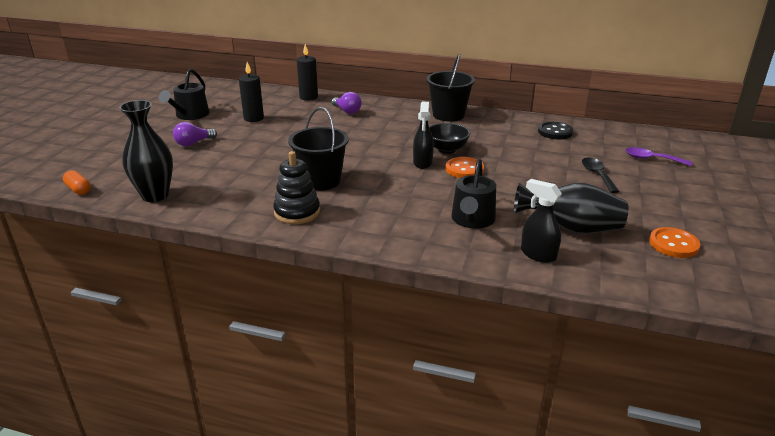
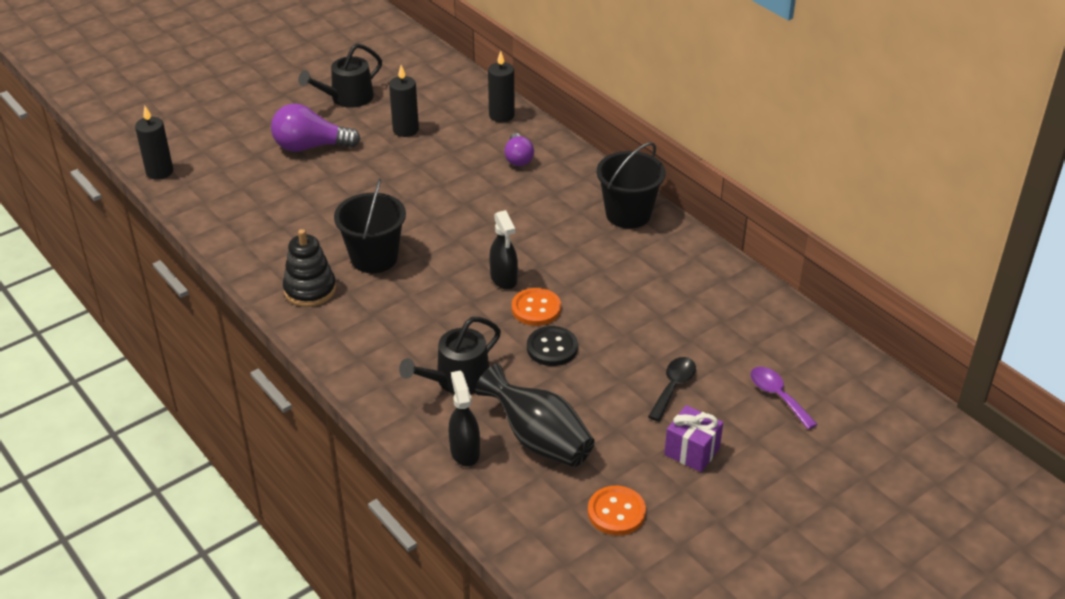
camera: 35 degrees right, 10 degrees up
(78, 189) = (159, 172): orange capsule -> black candle
(155, 195) = (213, 209): black vase -> none
(193, 143) = (310, 146): purple light bulb -> purple light bulb, size x1.62
(422, 163) = (504, 279): black spray bottle -> black spray bottle turned 60 degrees counterclockwise
(447, 149) = (554, 270): black bowl -> none
(555, 132) = (721, 299): black button -> black button (552, 348)
(657, 198) = (692, 451): none -> purple gift

